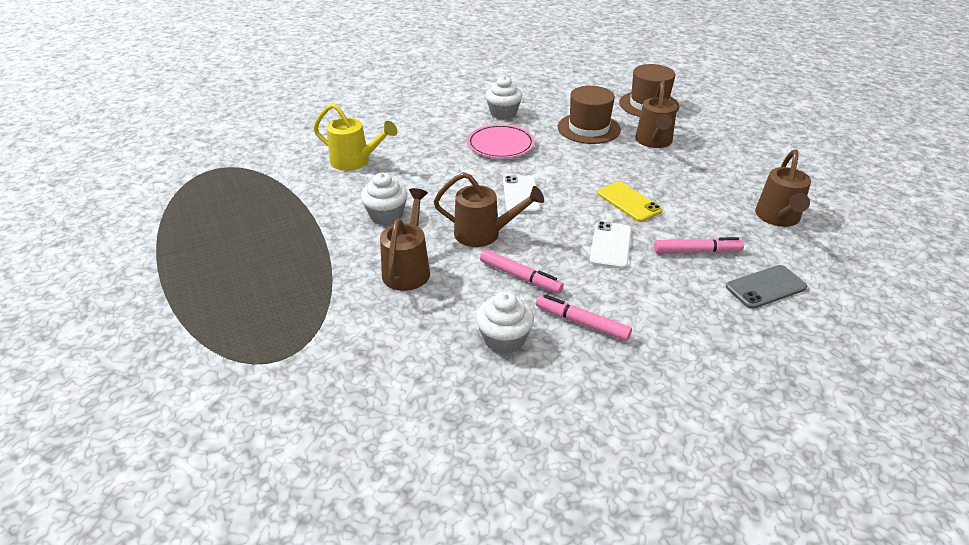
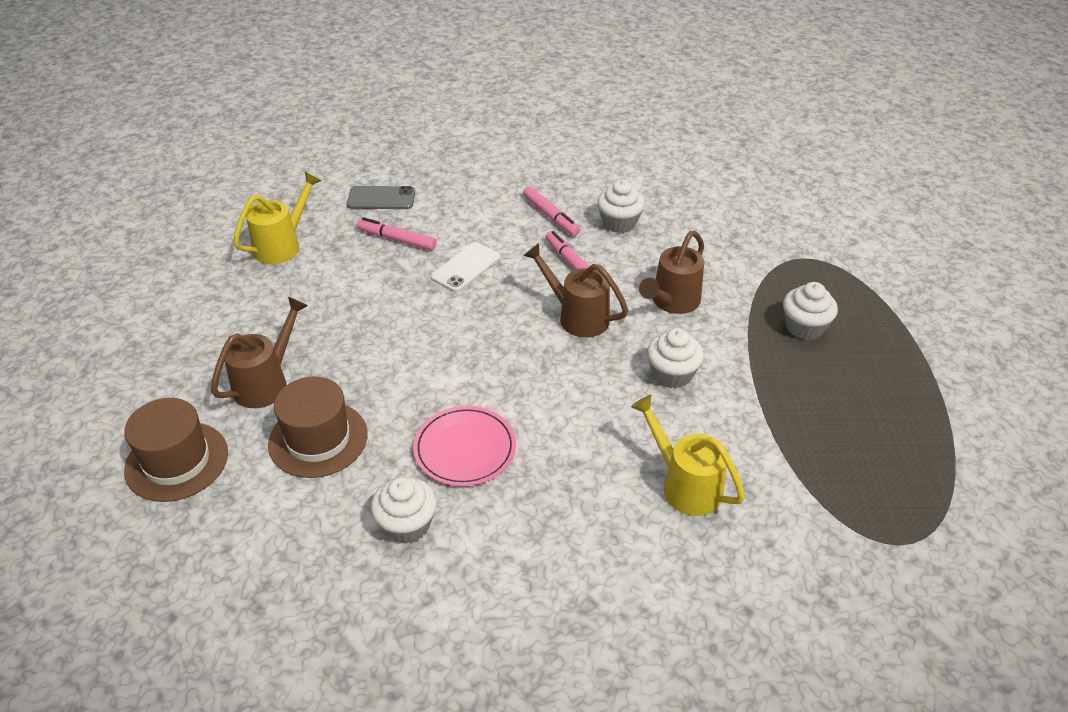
camera: 155 degrees left, 5 degrees up
(277, 281) = (804, 327): none -> white cupcake
(521, 195) = (503, 353): white phone -> none
(629, 202) = (398, 306): yellow phone -> none
(778, 218) = (282, 245): brown watering can -> yellow watering can

